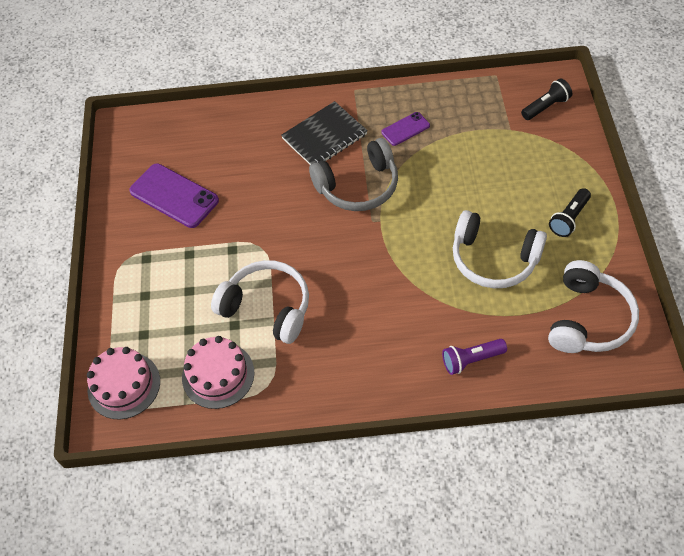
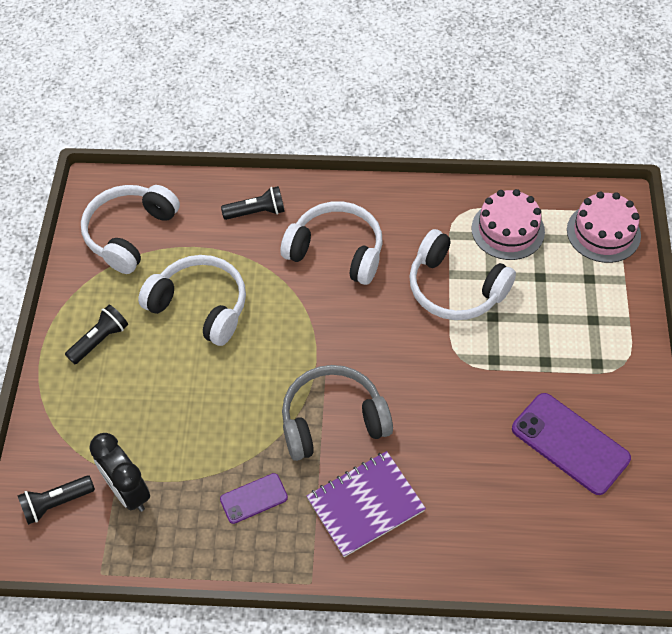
camera: 175 degrees left, 0 degrees up
(324, 136) = (365, 505): black notebook -> purple notebook
(382, 329) = (337, 251): none -> white headphones
(471, 360) = (256, 212): purple flashlight -> black flashlight
(497, 121) = (128, 491): none -> black clock

